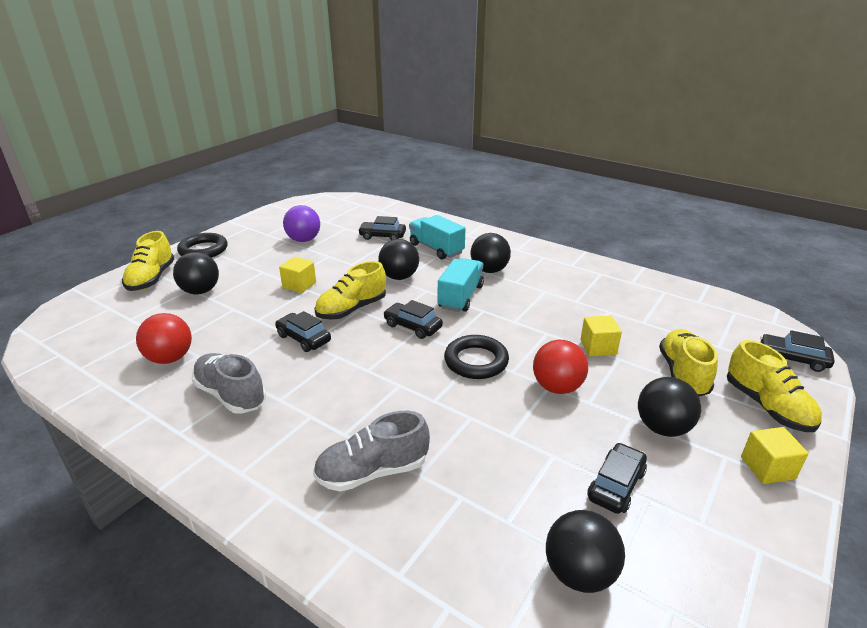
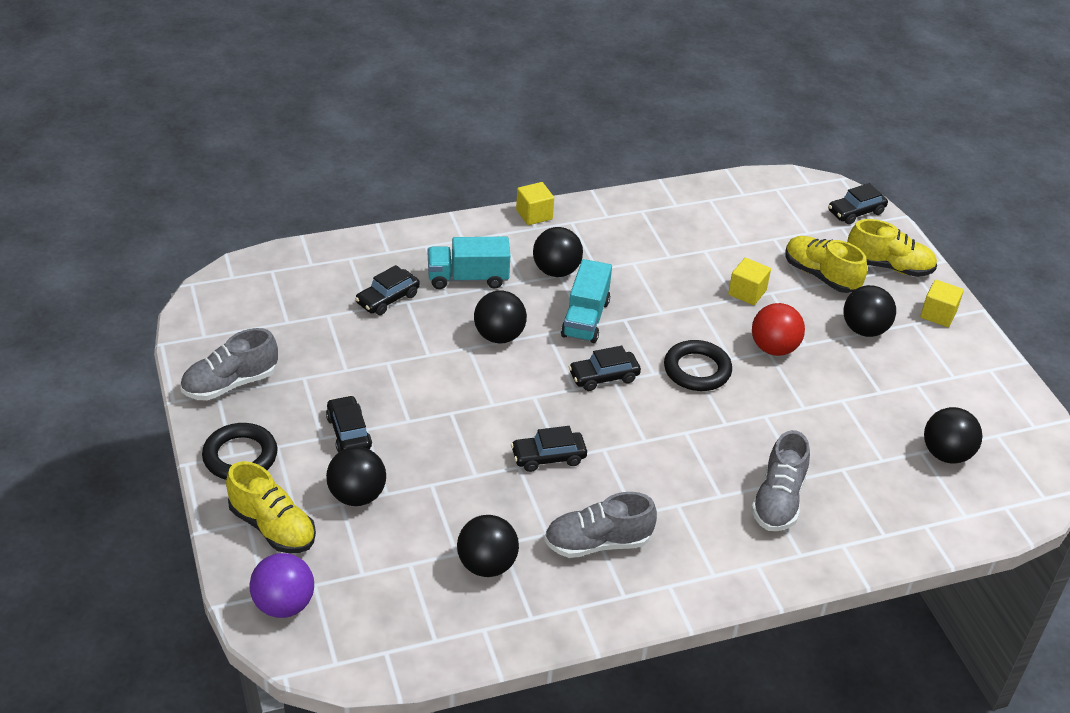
camera: 55 degrees left, 10 degrees up
(170, 358) = (487, 565): red ball -> black ball
(259, 227) = (230, 384): none -> grey shoe
(299, 285) = (433, 414): yellow cube -> yellow cube (534, 214)
(303, 240) = (318, 362): purple ball -> purple ball (284, 604)
(352, 309) = (528, 400): yellow shoe -> none
(460, 297) = (585, 318): turquoise truck -> turquoise truck turned 135 degrees counterclockwise
(616, 485) = (894, 390): black car -> black car (348, 433)

